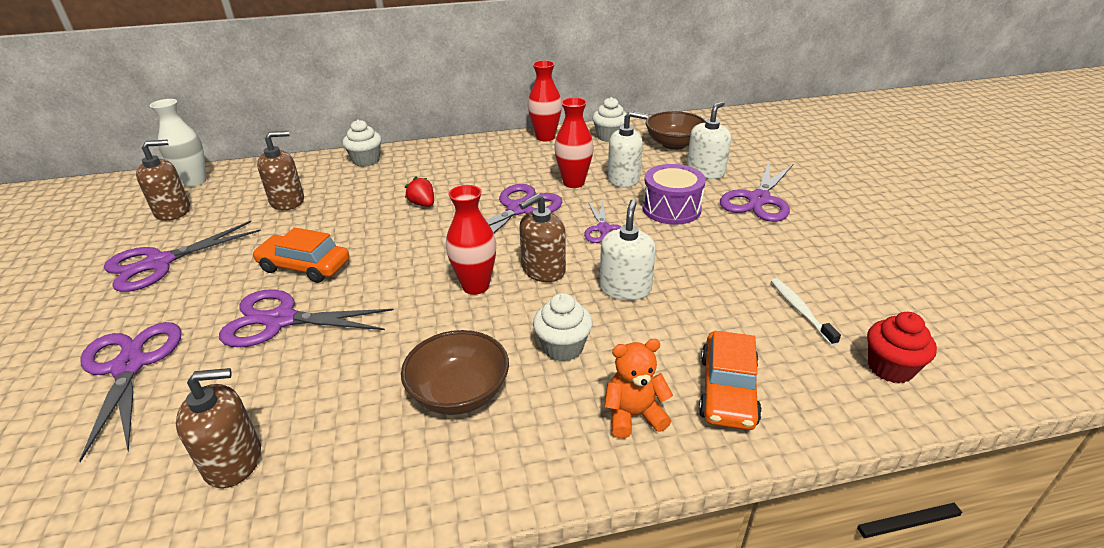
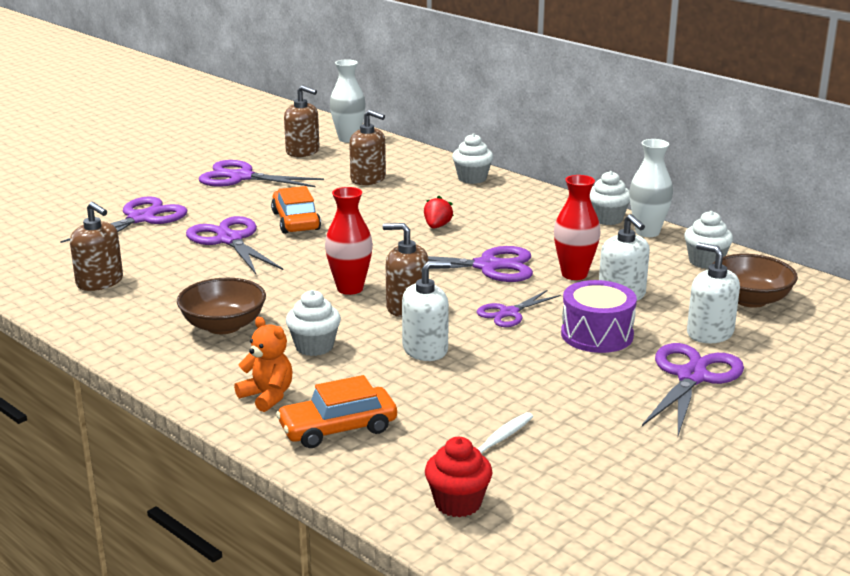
camera: 55 degrees right, 10 degrees down
(507, 141) = (607, 219): none -> white cupcake
(545, 137) = (647, 232): red vase -> white vase
(705, 172) = (709, 333): white soap dispenser -> white soap dispenser turned 135 degrees counterclockwise
(759, 200) = (691, 377): purple scissors -> purple scissors turned 120 degrees clockwise

